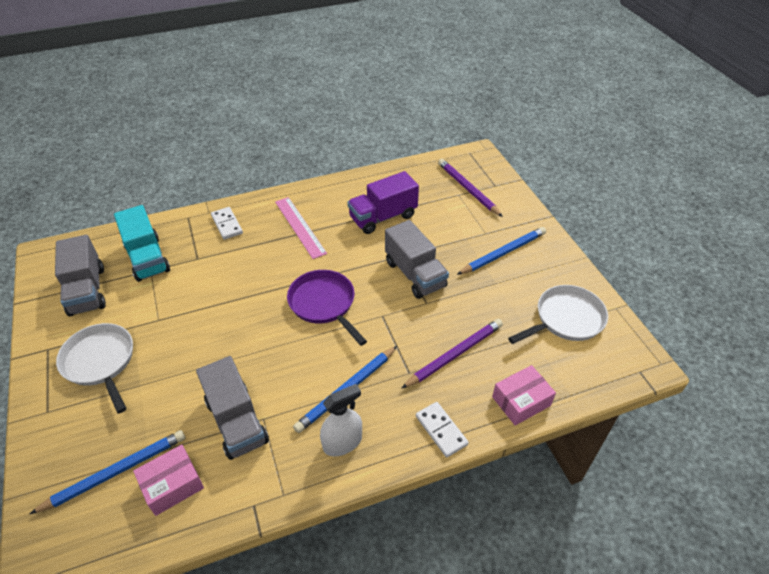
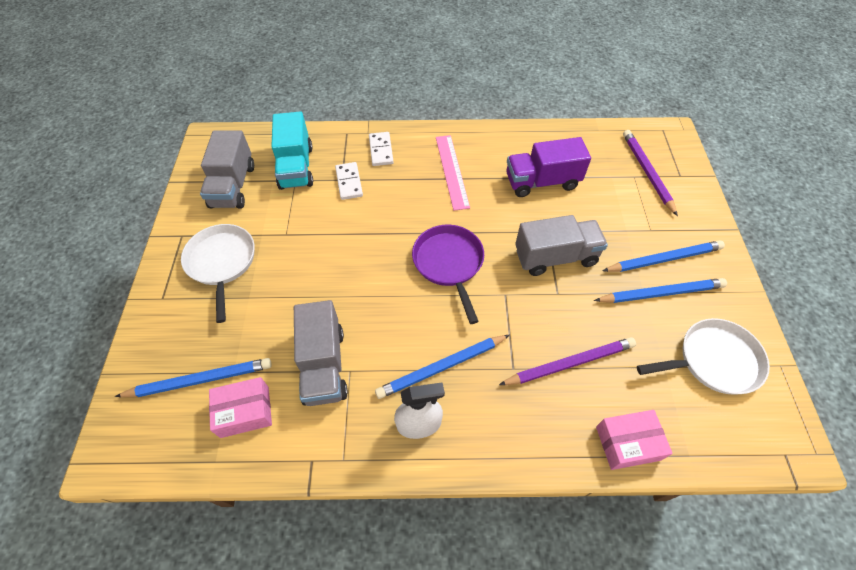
camera: 20 degrees right, 10 degrees up
(415, 274) = (555, 257): grey truck -> grey truck turned 90 degrees counterclockwise
(441, 430) = (526, 446): white domino -> white domino (349, 182)
(509, 280) = (661, 293): none -> blue pencil

